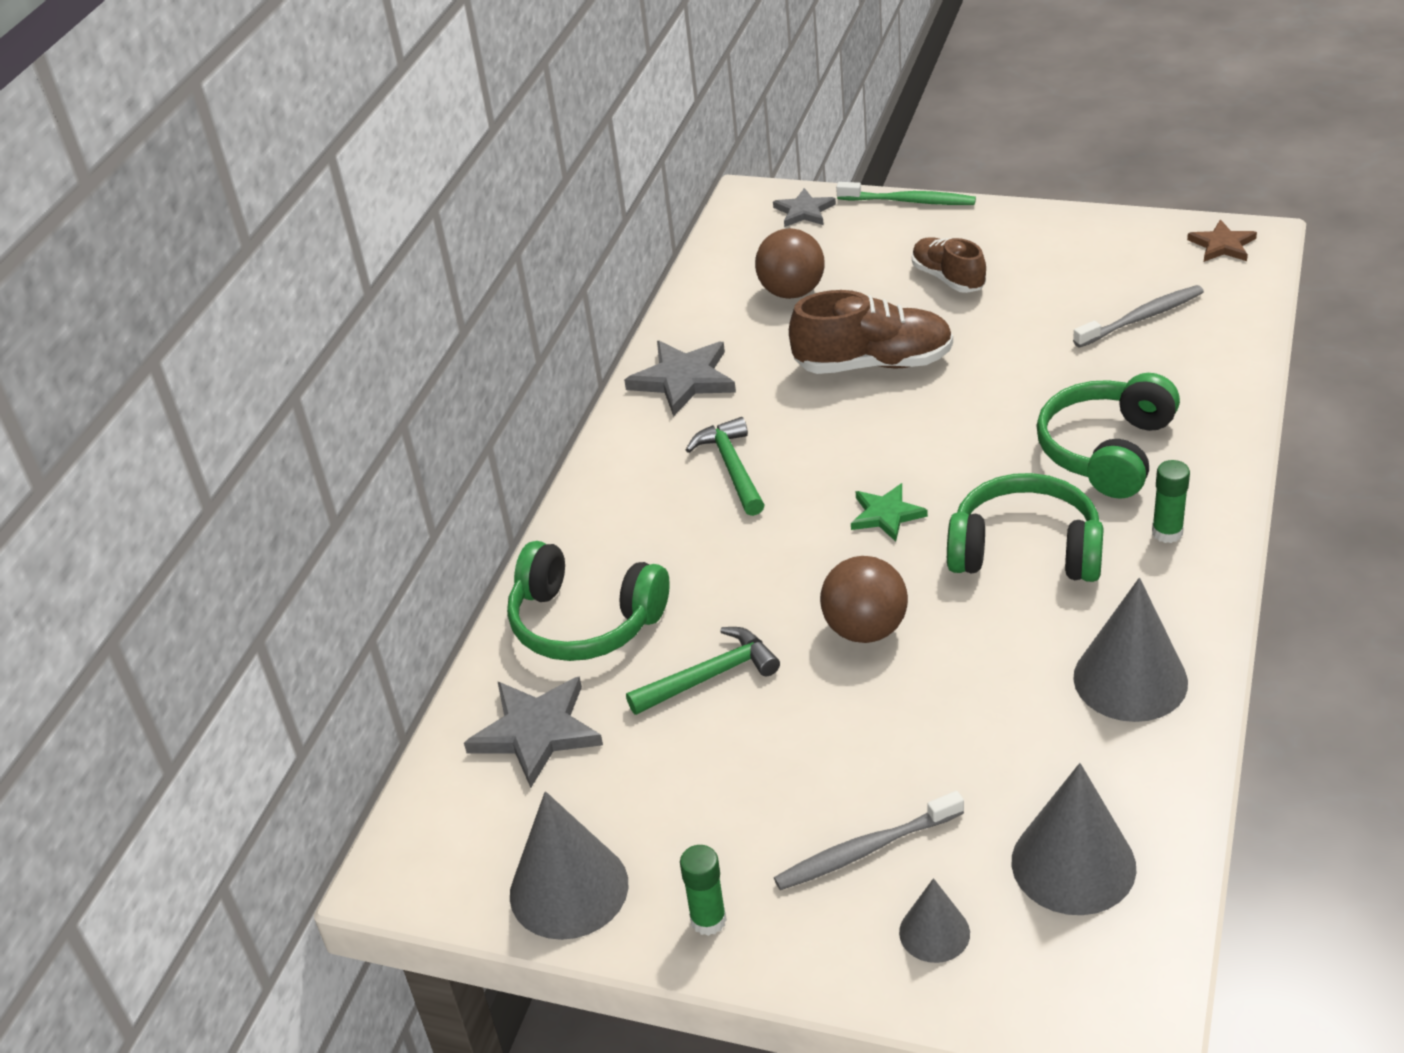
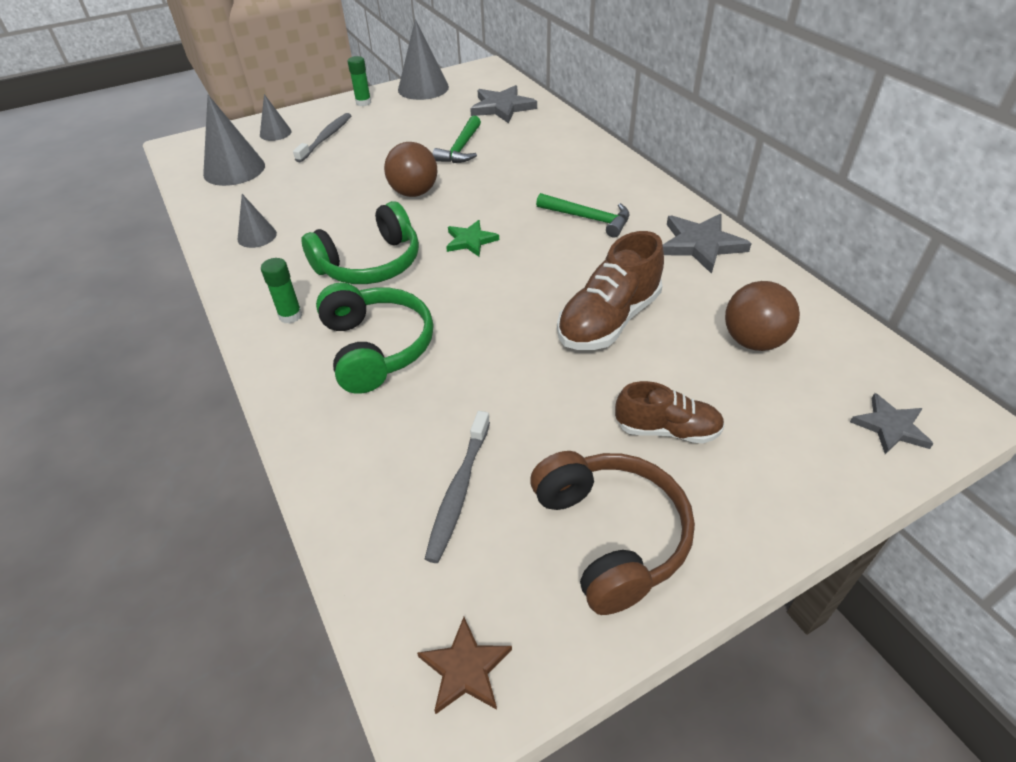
camera: 130 degrees right, 5 degrees up
(585, 621) = (544, 138): green headphones -> none
(908, 201) = (837, 505): green toothbrush -> none
(1066, 252) = (610, 535): none -> brown headphones
(1130, 679) = (257, 236): grey cone -> grey cone, size x0.56

